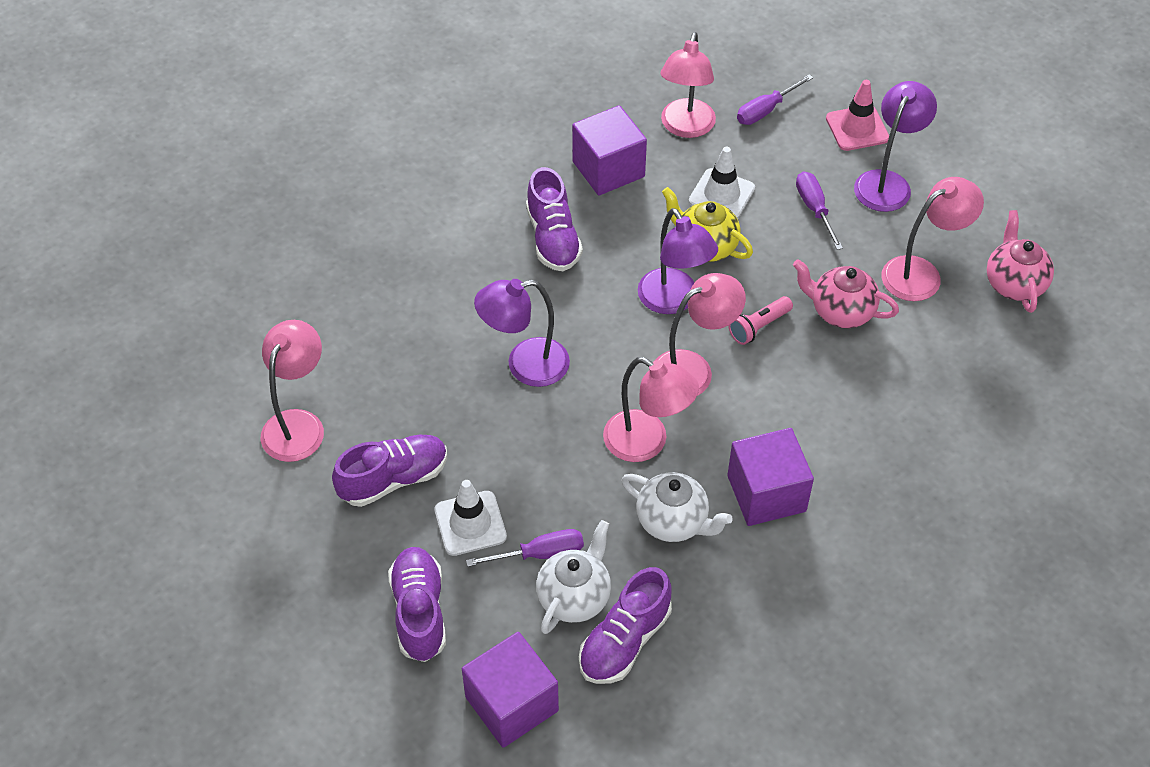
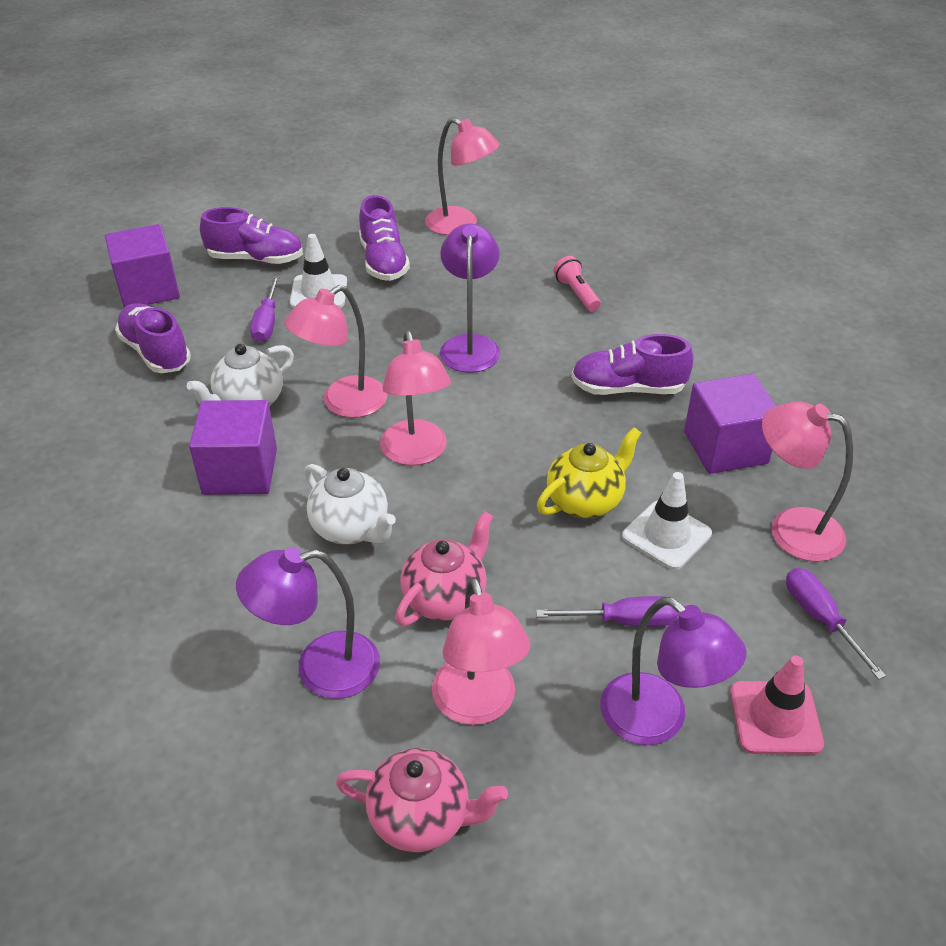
camera: 105 degrees right, 10 degrees down
(574, 597) = (214, 334): white teapot -> white teapot (351, 529)
(674, 301) = (513, 459): purple lamp -> purple lamp (320, 668)
(758, 327) = (451, 518): pink flashlight -> pink flashlight (577, 293)

